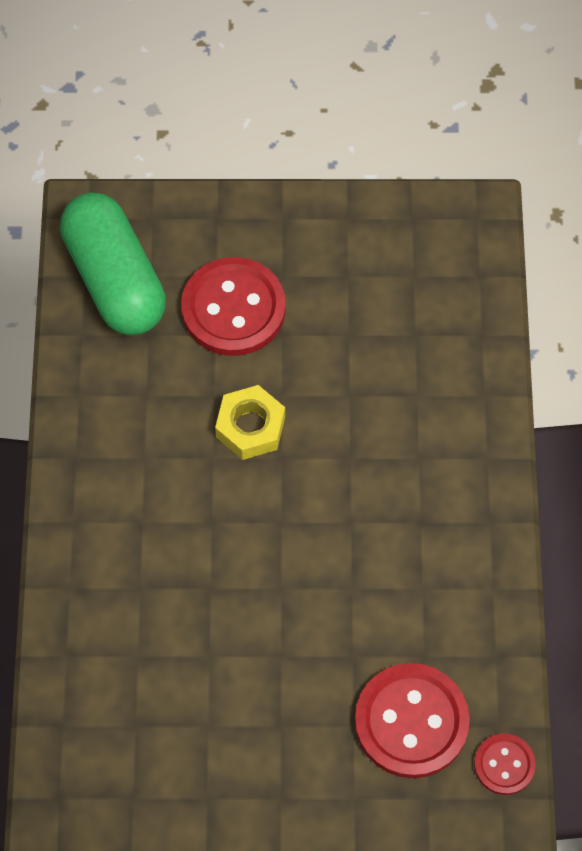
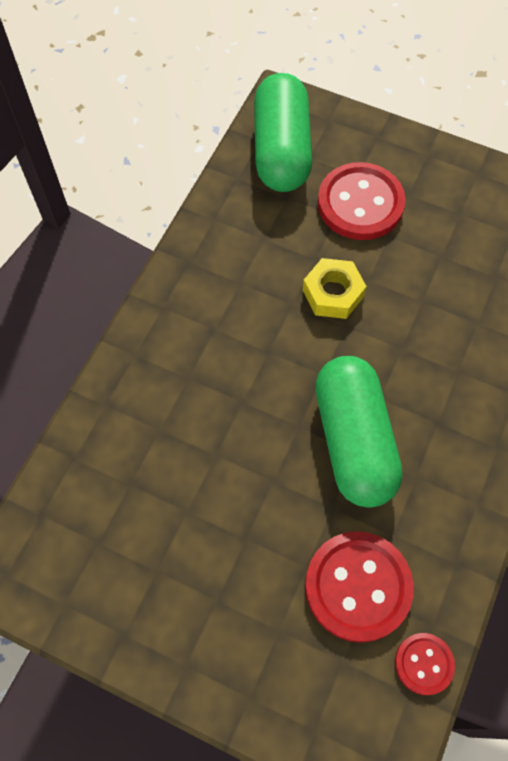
camera: 25 degrees right, 0 degrees up
(343, 578) = (353, 440): none -> green capsule

